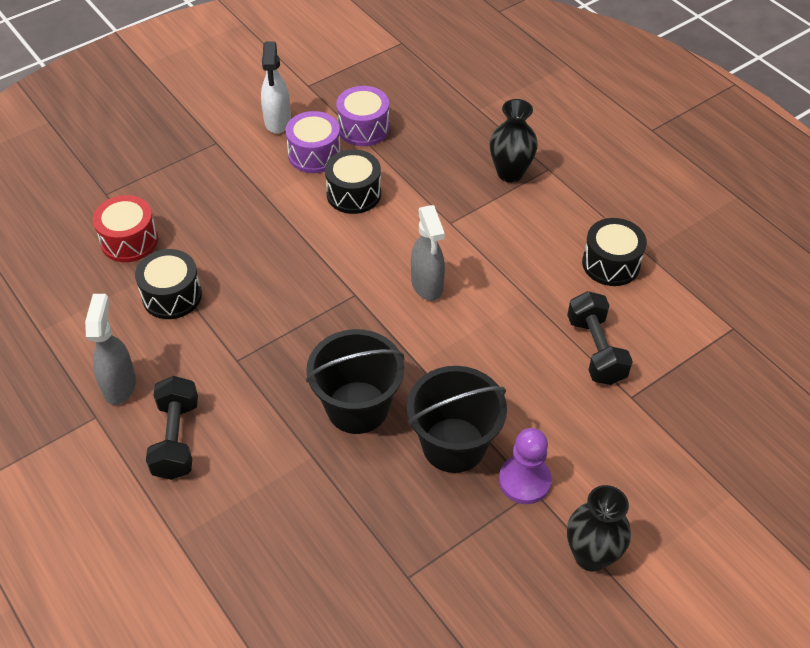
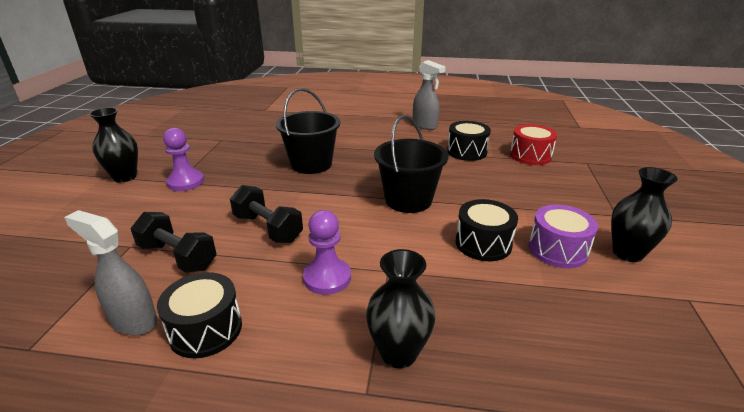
camera: 135 degrees right, 20 degrees down
(176, 439) = (374, 126): black dumbbell -> black dumbbell (268, 228)
(277, 122) = (627, 253): white spray bottle -> black vase
(363, 128) = (576, 296): purple drum -> none
(427, 285) = (347, 225): grey spray bottle -> grey spray bottle (133, 321)
(453, 445) = (241, 176): black bucket -> black bucket (408, 200)
(498, 247) = (327, 278): none -> purple pawn

